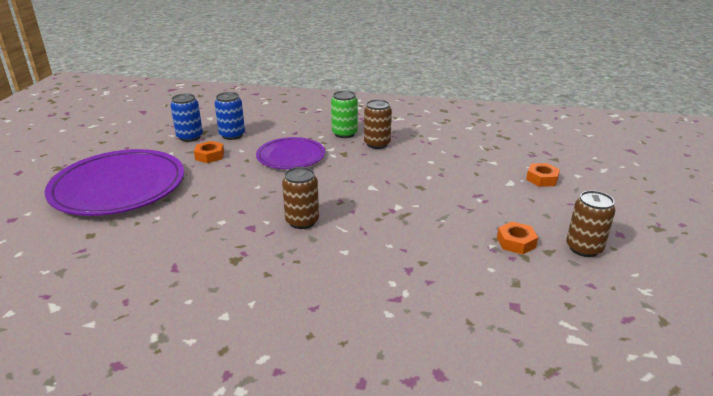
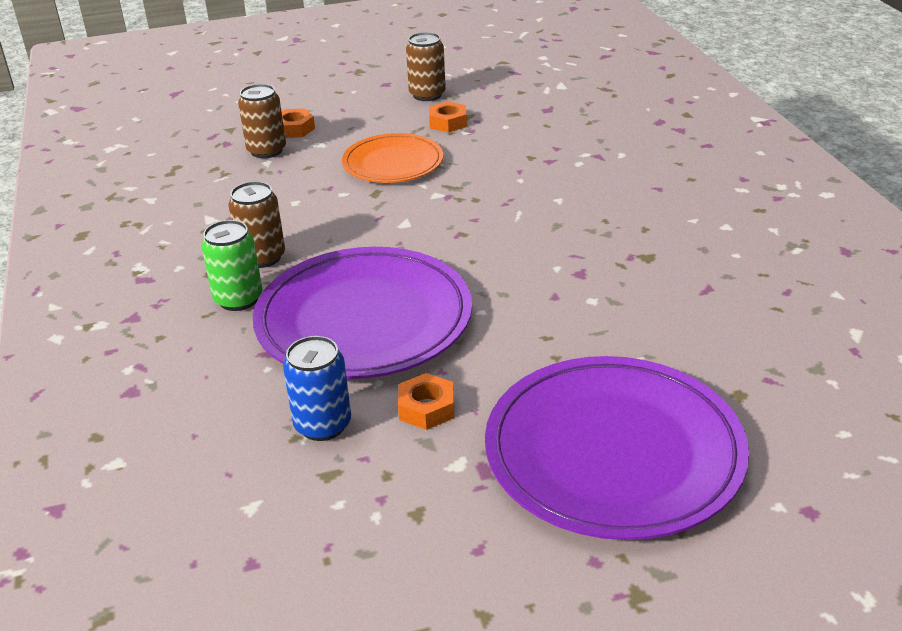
camera: 115 degrees left, 5 degrees up
(190, 137) = (368, 480): blue can -> none
(291, 156) = (364, 320): purple plate -> purple plate, size x1.71
(302, 221) = (530, 243): brown can -> brown can (266, 151)
(458, 202) = (393, 163): none -> orange plate

